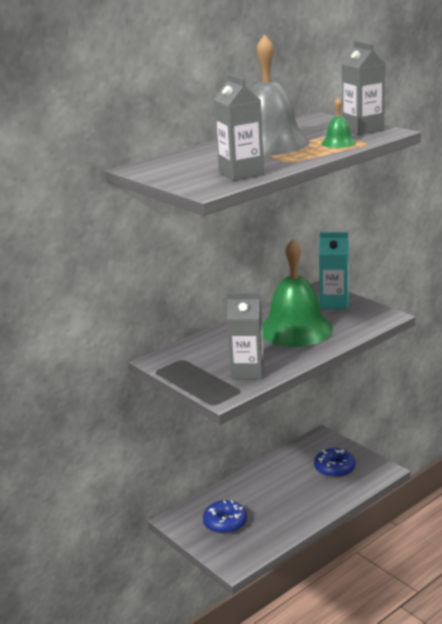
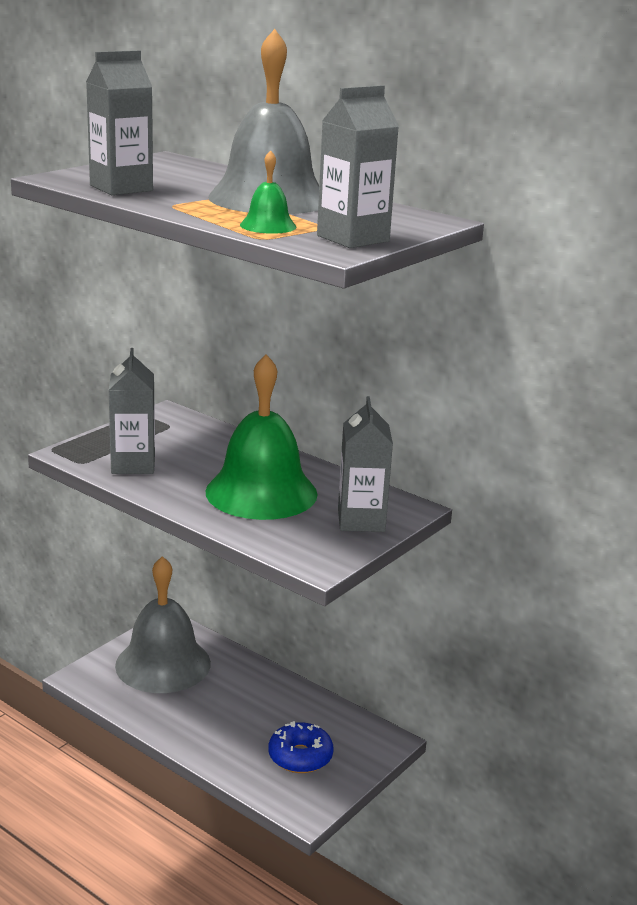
camera: 75 degrees right, 0 degrees up
(225, 523) = (163, 664): blue donut -> grey bell
(334, 303) = (361, 520): turquoise carton -> grey carton

